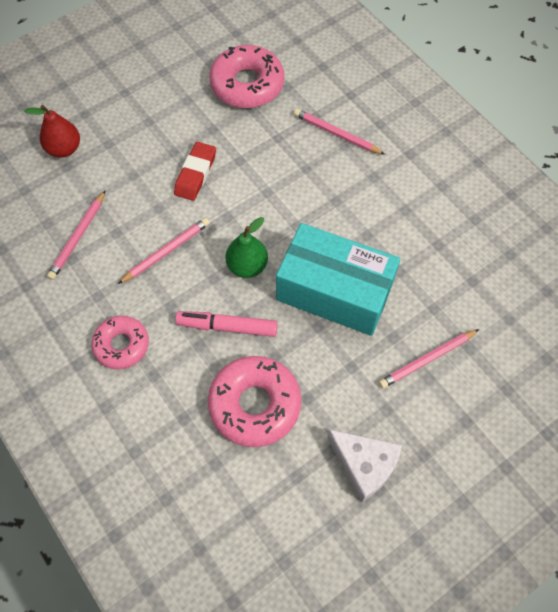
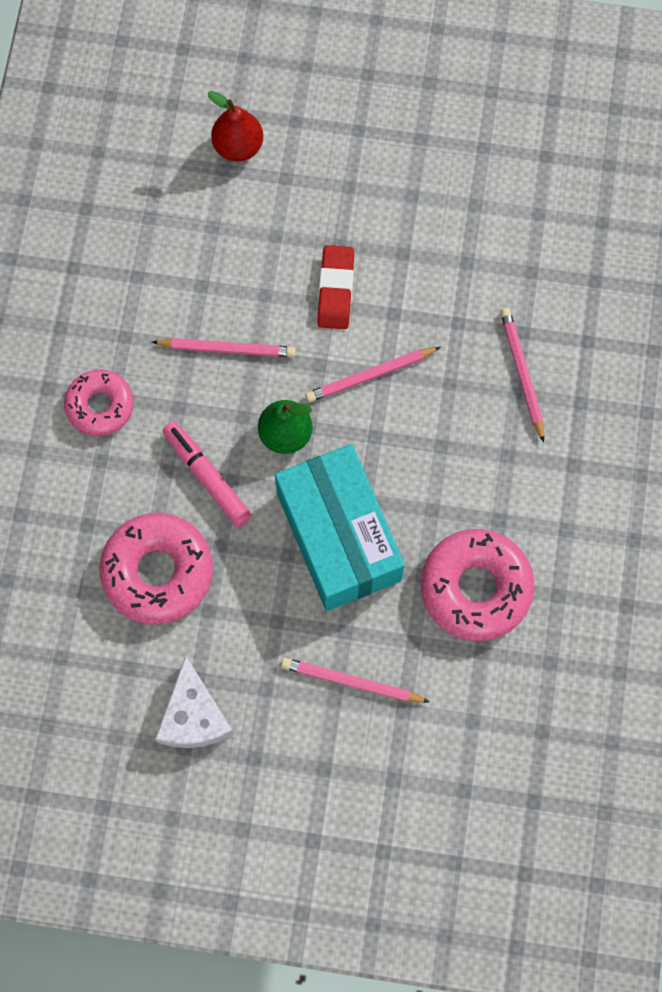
camera: 45 degrees right, 10 degrees up
(78, 237) = (162, 259): pink pencil -> pink pencil (370, 375)
(195, 174) = (335, 290): red eraser -> red eraser turned 60 degrees counterclockwise
(247, 85) = (491, 232): pink donut -> pink donut (475, 588)

